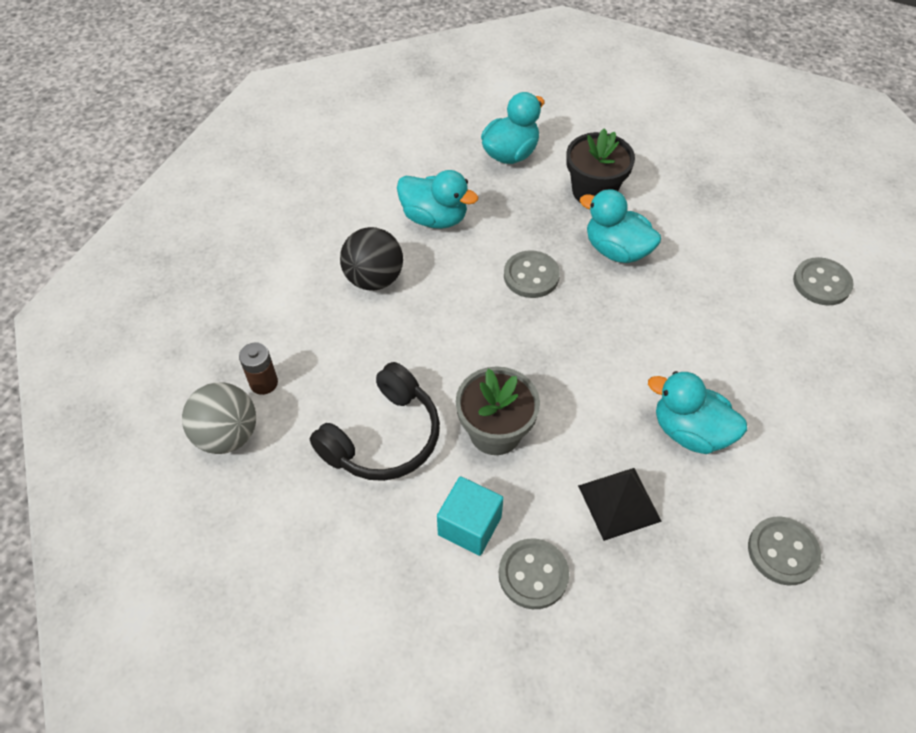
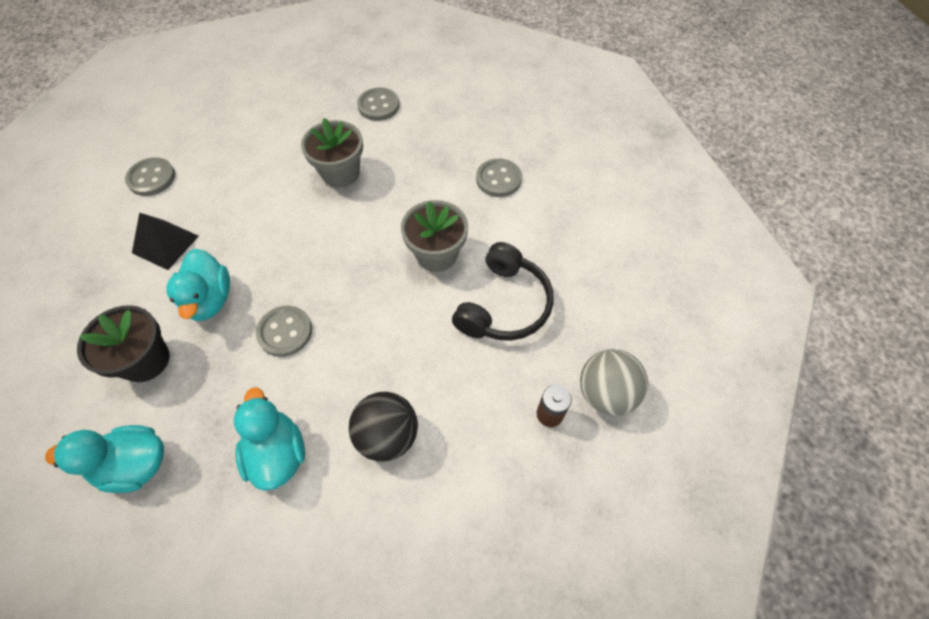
camera: 135 degrees left, 5 degrees up
(383, 437) = (504, 305): black headphones -> black headphones turned 120 degrees clockwise
(469, 526) = (505, 221): turquoise cube -> none
(619, 503) = (419, 173): black pyramid -> black pyramid (165, 244)
(690, 431) = (340, 173): turquoise duck -> grey flower pot

